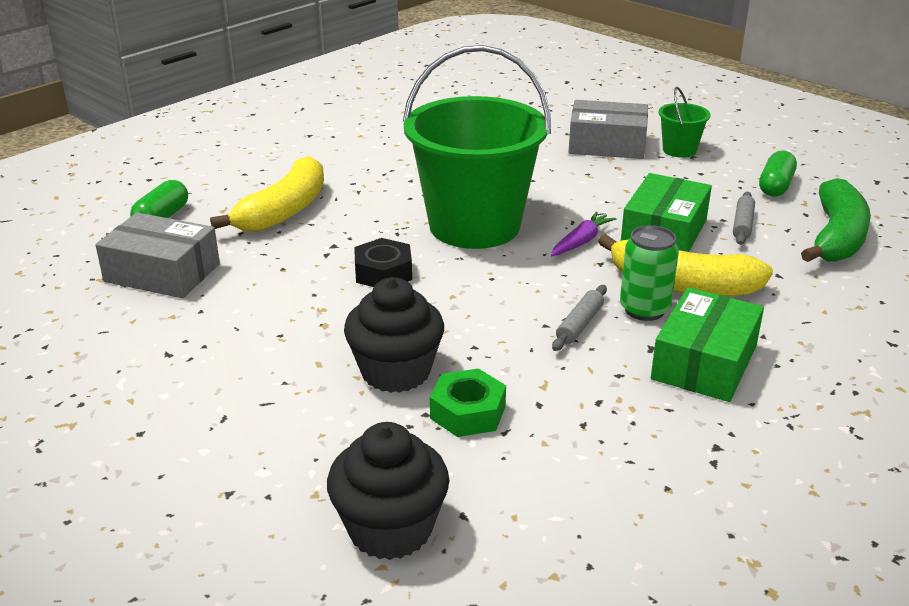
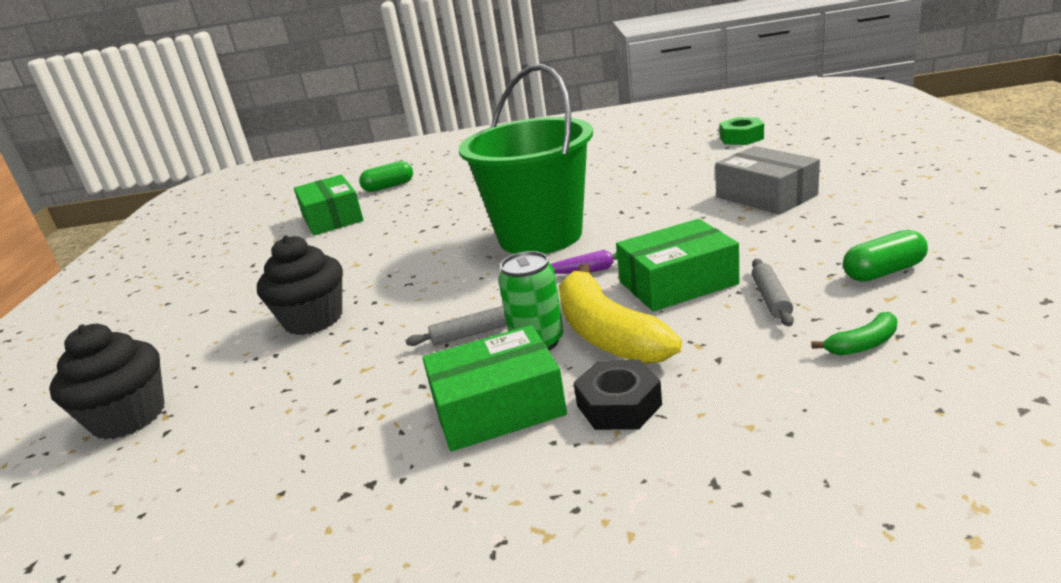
camera: 50 degrees right, 5 degrees down
(162, 273) = (332, 218): grey box -> green box
(284, 211) = (451, 197): yellow banana -> none
(383, 272) = (428, 252): black nut -> black nut (619, 405)
(467, 412) = (294, 365): green nut -> green nut (741, 138)
(679, 150) = (832, 214): green bucket -> none
(743, 224) = (771, 299): grey rolling pin -> grey rolling pin turned 60 degrees counterclockwise
(836, 237) = (862, 344): green banana -> green banana, size x0.45

